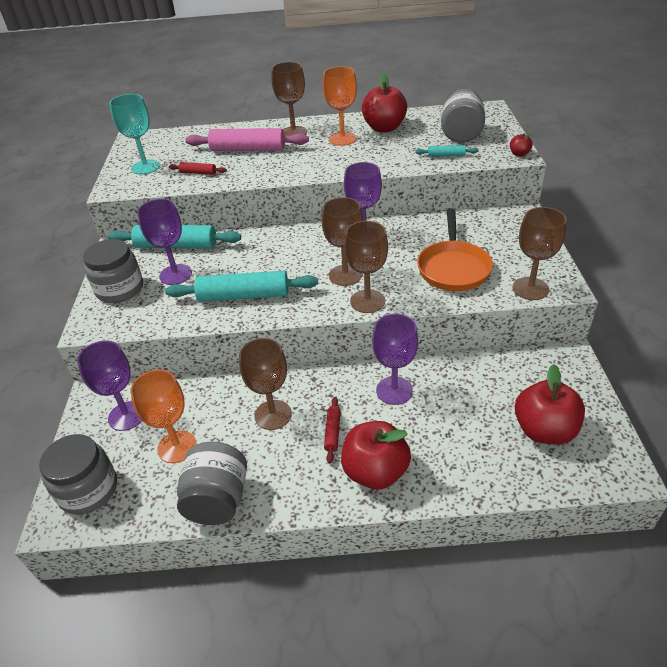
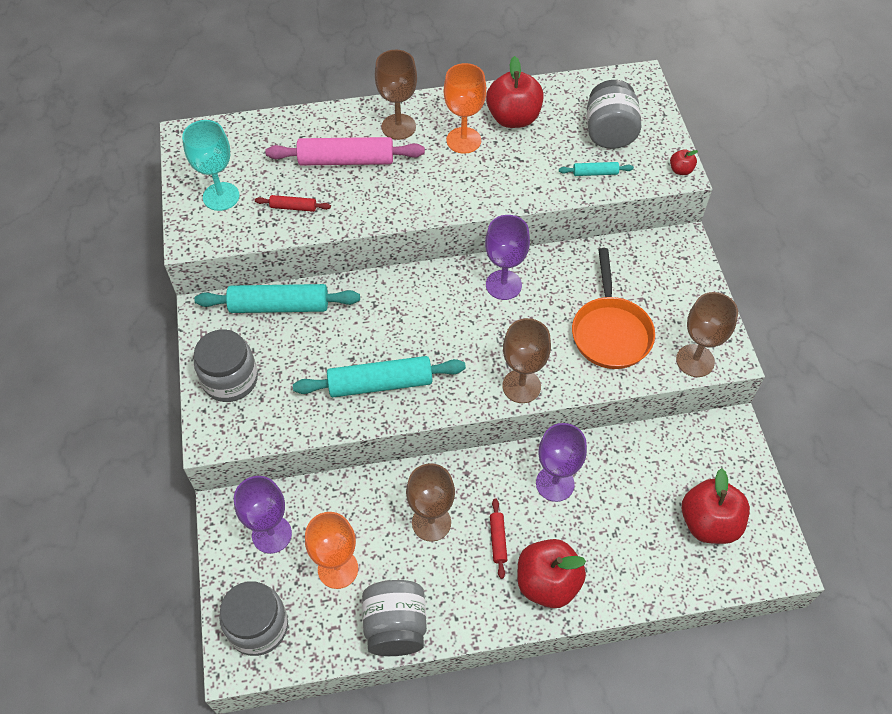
camera: 10 degrees left, 15 degrees up
(175, 274) = (291, 353): purple goblet -> none
(345, 275) = (491, 348): brown goblet -> none

